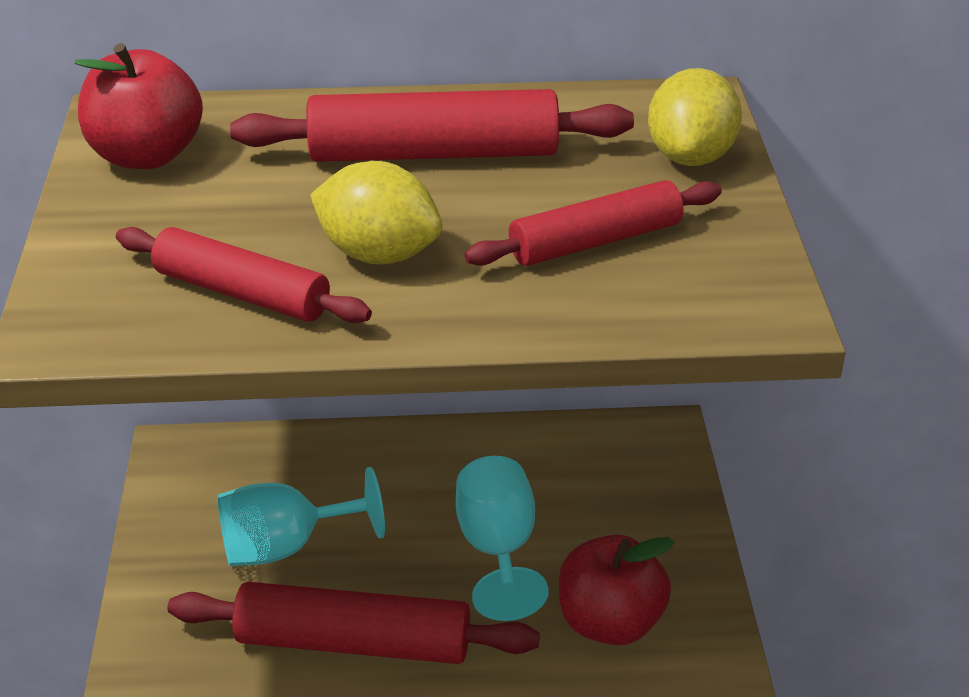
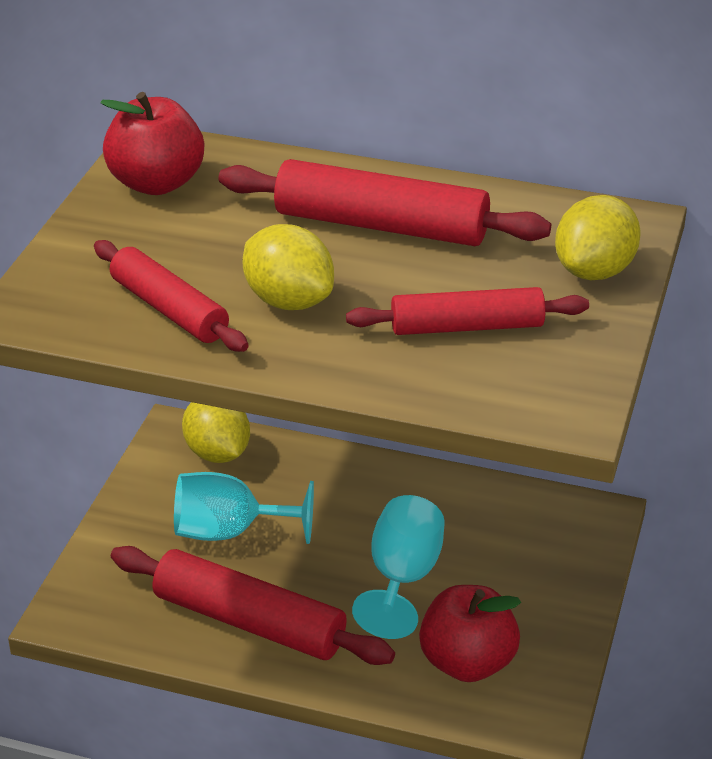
camera: 20 degrees right, 0 degrees up
(232, 463) = (217, 453): none -> yellow lemon

